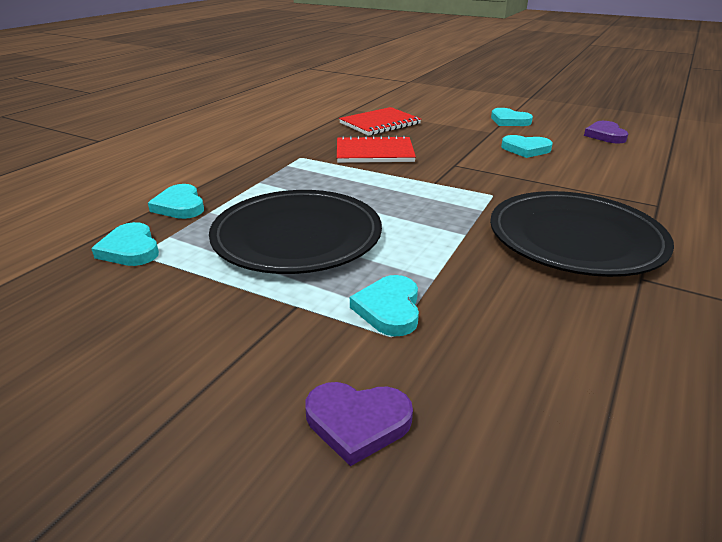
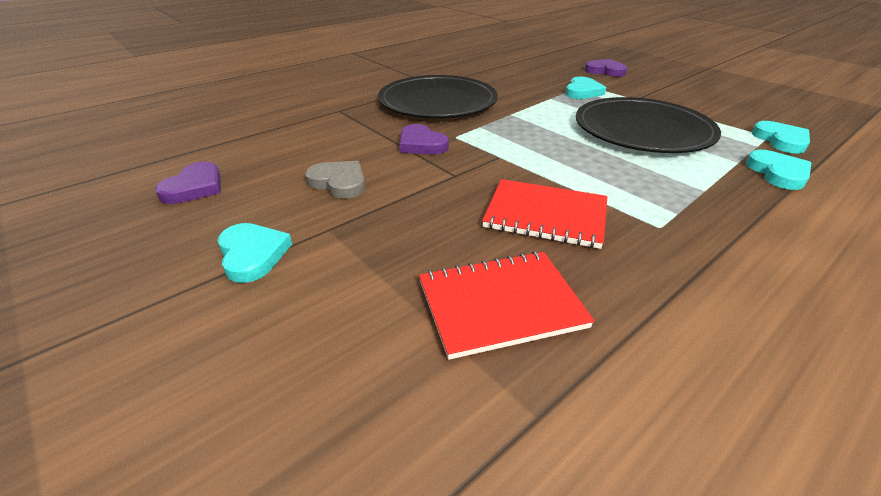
camera: 160 degrees left, 5 degrees up
(512, 182) = (421, 144): none -> purple heart
(526, 149) = (339, 182): turquoise heart -> grey heart

